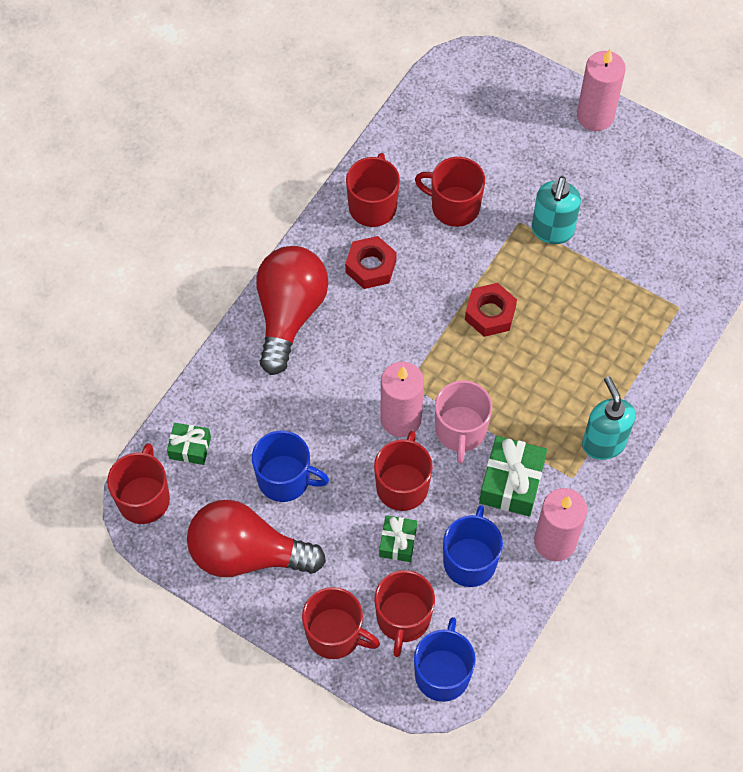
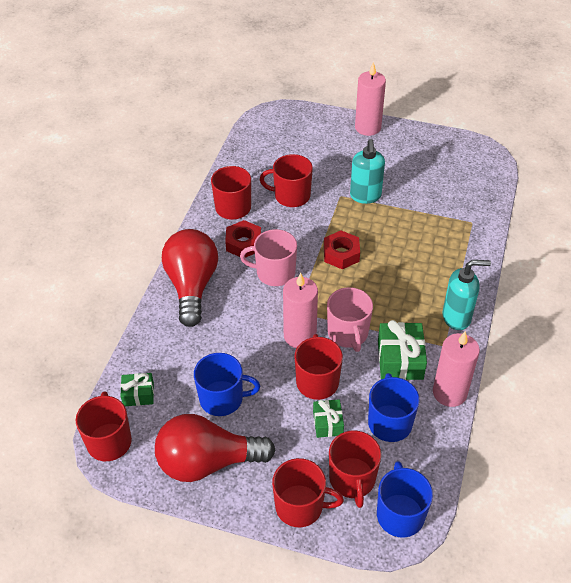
camera: 15 degrees left, 15 degrees down
(397, 320) = (274, 273): none -> pink mug
(603, 443) = (457, 317): turquoise soap dispenser -> turquoise soap dispenser turned 120 degrees clockwise

